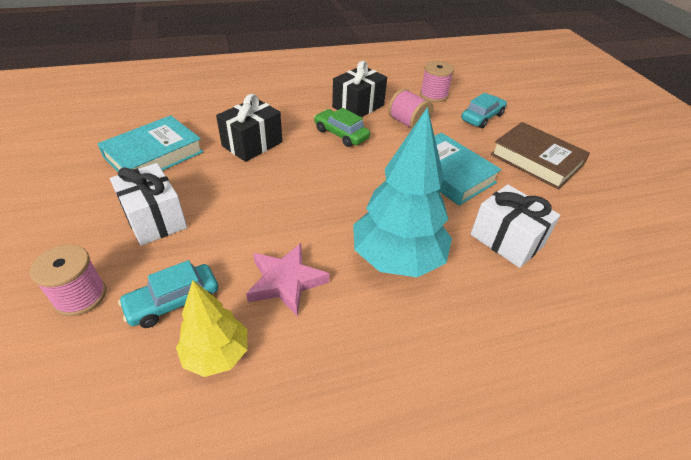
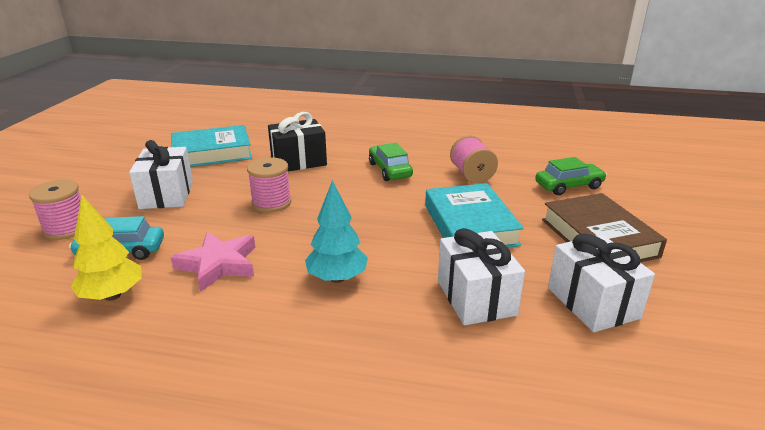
camera: 30 degrees right, 15 degrees down
(358, 106) = (432, 152): black gift -> none
(397, 259) = (337, 278): turquoise tree -> turquoise tree, size x0.58
(433, 95) = (528, 157): pink spool -> pink spool (271, 203)
(482, 117) = (569, 186): turquoise car -> green car
(576, 217) = (592, 303): none -> white gift

